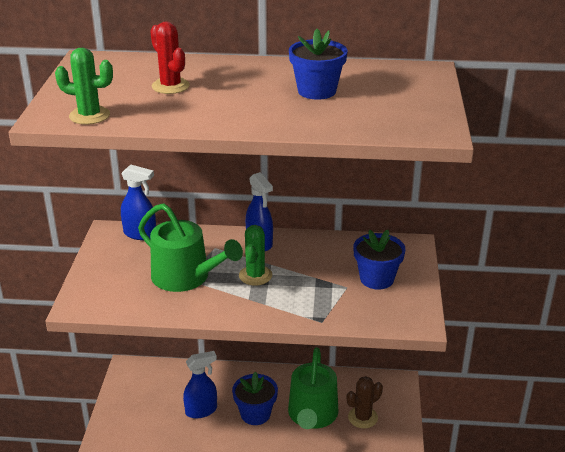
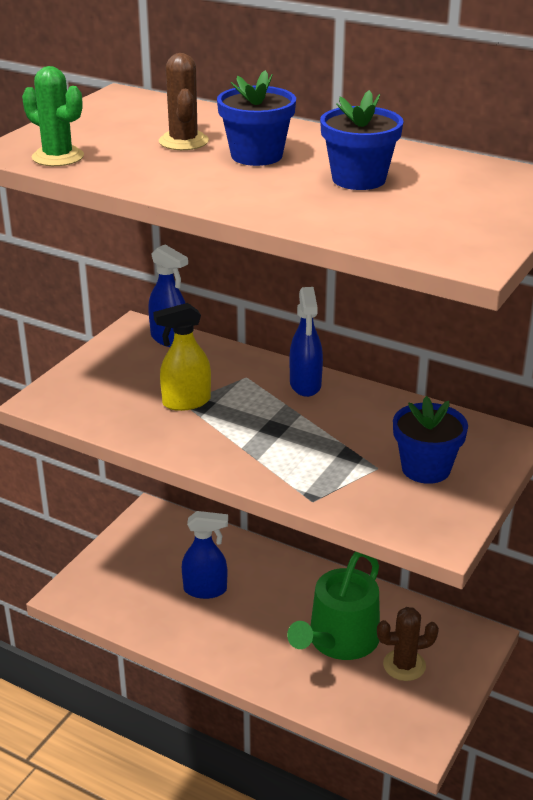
camera: 25 degrees right, 0 degrees up
(170, 86) = (183, 141): red cactus -> brown cactus
(186, 277) = (186, 402): green watering can -> yellow spray bottle
(255, 275) = (270, 422): green cactus -> none
(255, 414) = (268, 615): blue flower pot -> blue flower pot (256, 155)

